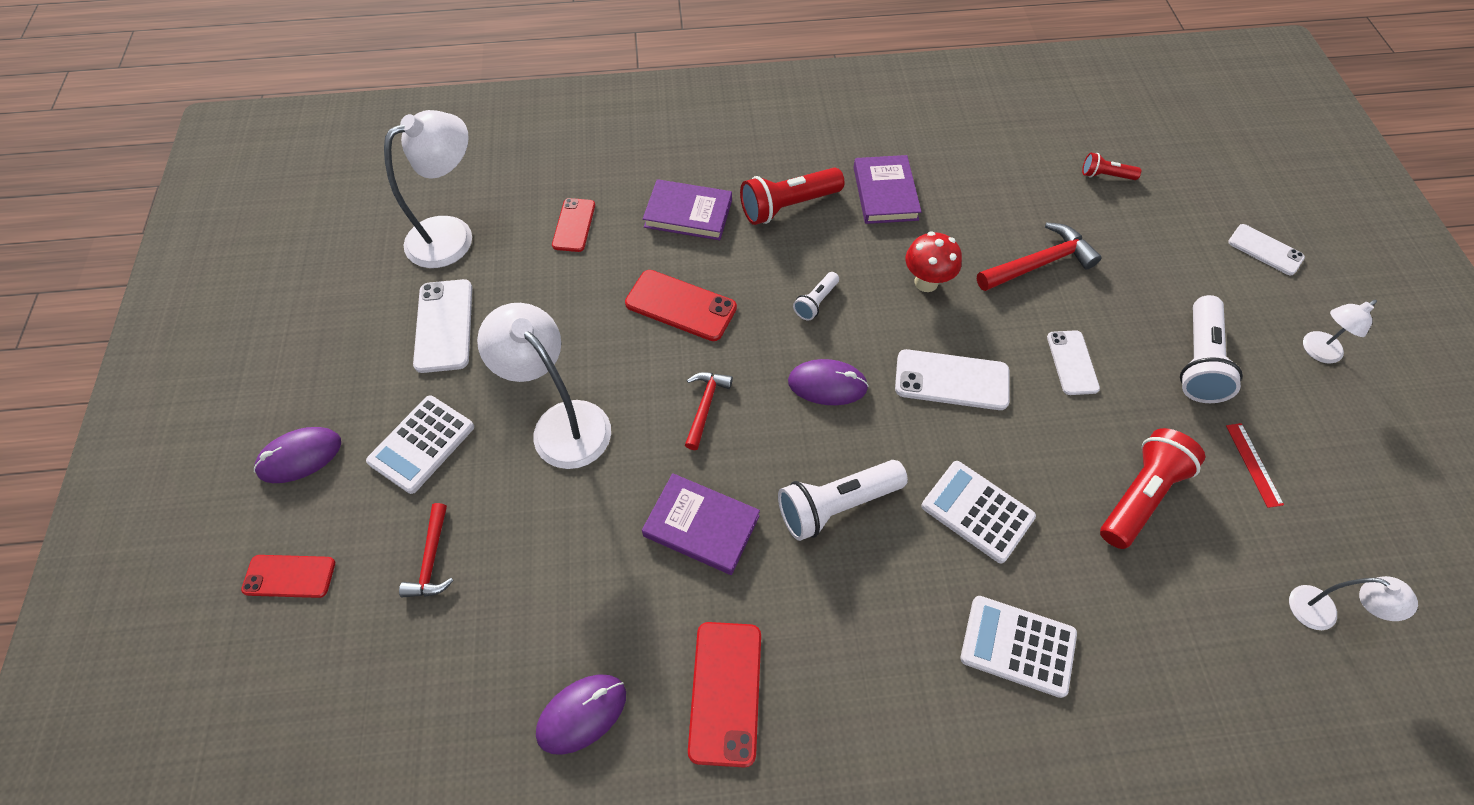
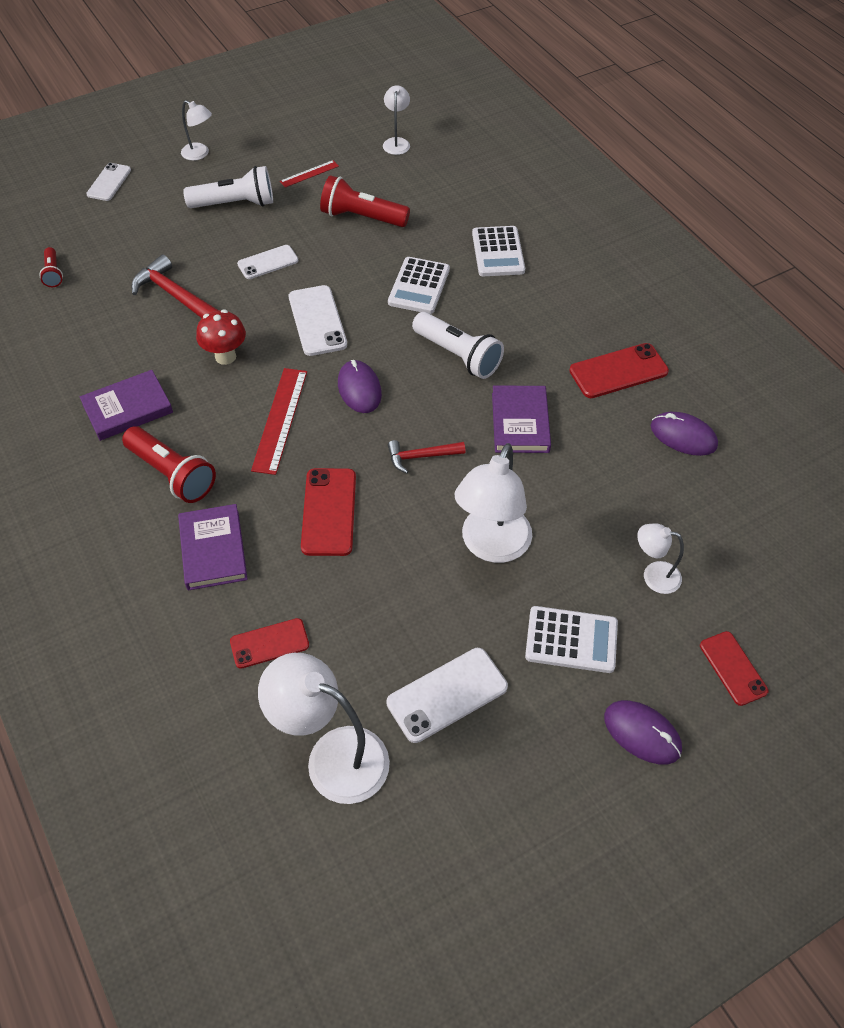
camera: 115 degrees left, 5 degrees down
(432, 560) = (653, 575): red hammer -> white lamp
(816, 302) = (279, 420): white flashlight -> red ruler

